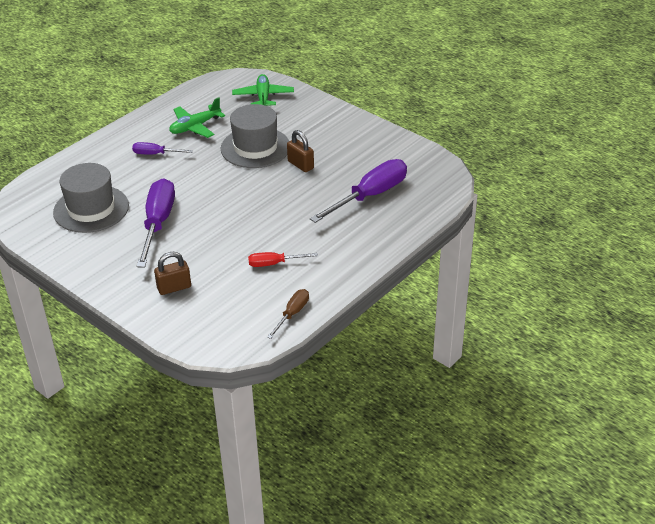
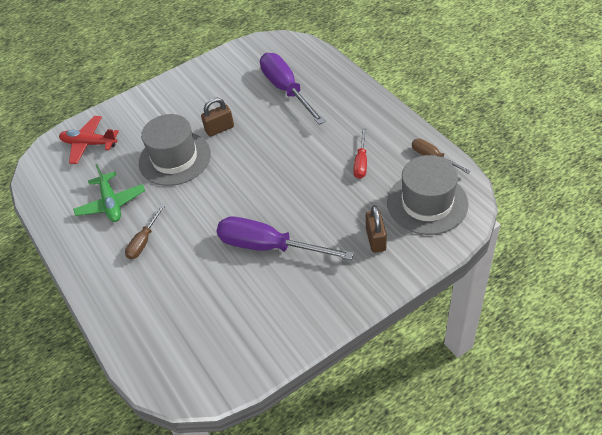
camera: 70 degrees left, 10 degrees up
(91, 209) = (219, 306): grey hat -> grey hat (427, 203)
(156, 154) = (144, 241): purple screwdriver -> brown screwdriver
(263, 97) = (89, 144): green plane -> red plane

